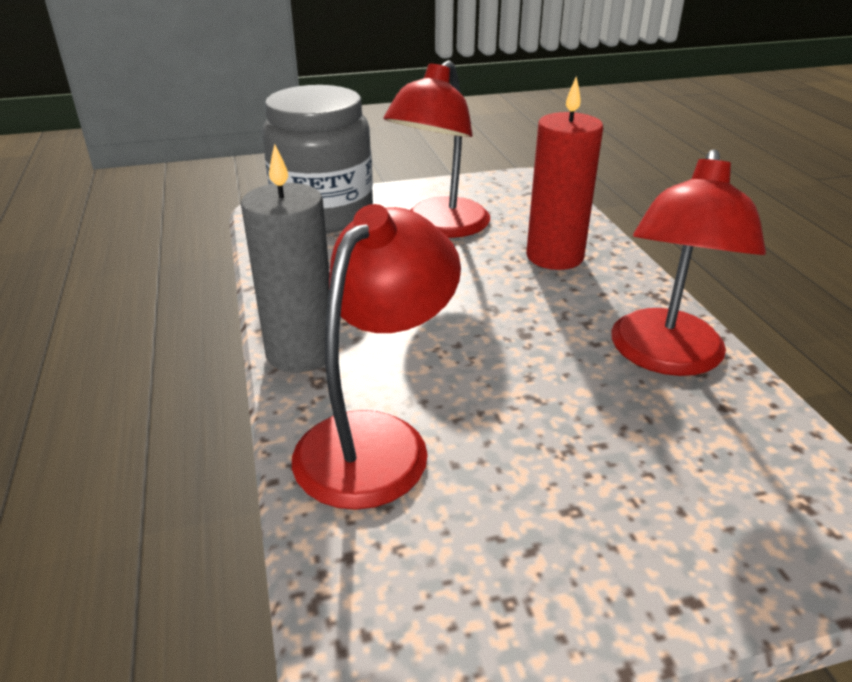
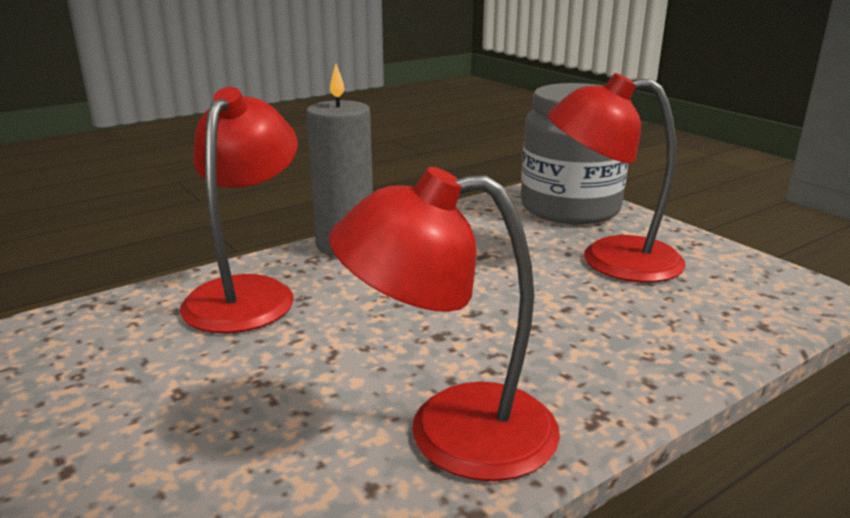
camera: 70 degrees right, 10 degrees down
(377, 440) = (247, 293): red lamp -> red lamp turned 90 degrees counterclockwise
(554, 256) = (620, 332): red candle -> none

